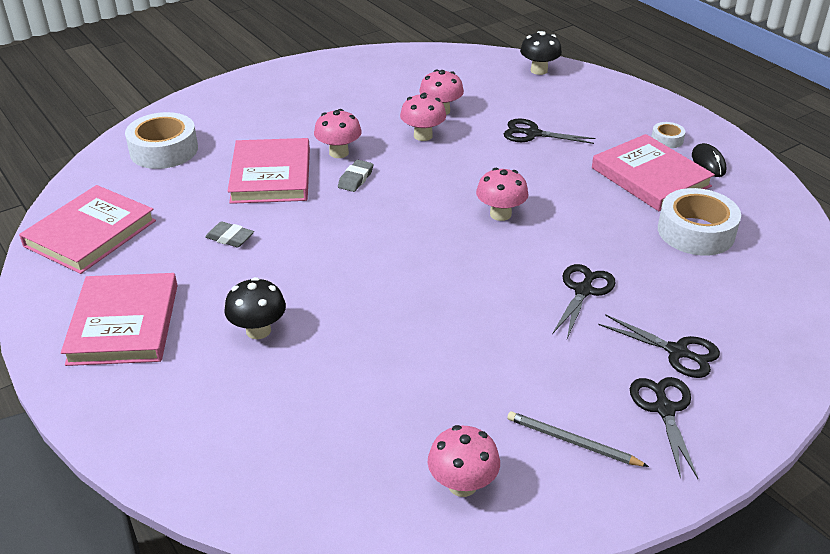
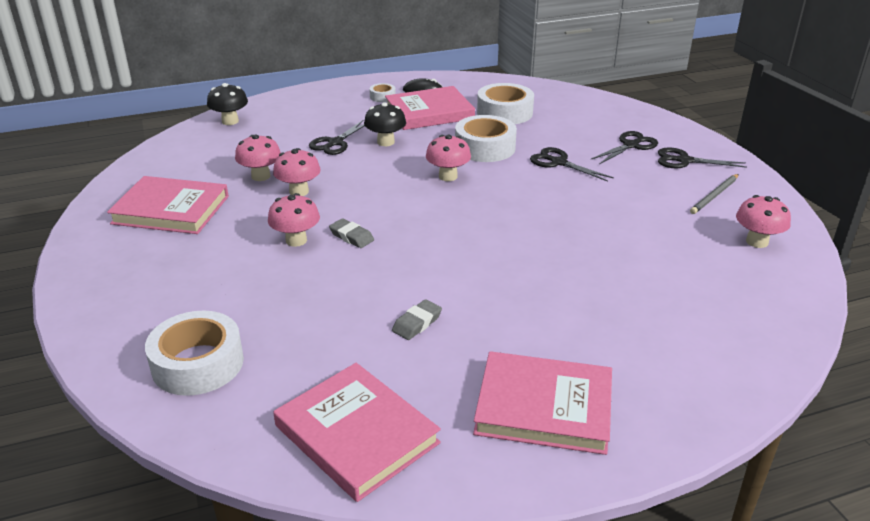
camera: 75 degrees left, 5 degrees down
(258, 330) = (573, 317): black mushroom -> black mushroom (385, 142)
(271, 175) = (312, 286): pink book -> pink book (171, 210)
(586, 229) = (485, 148): none -> white tape

